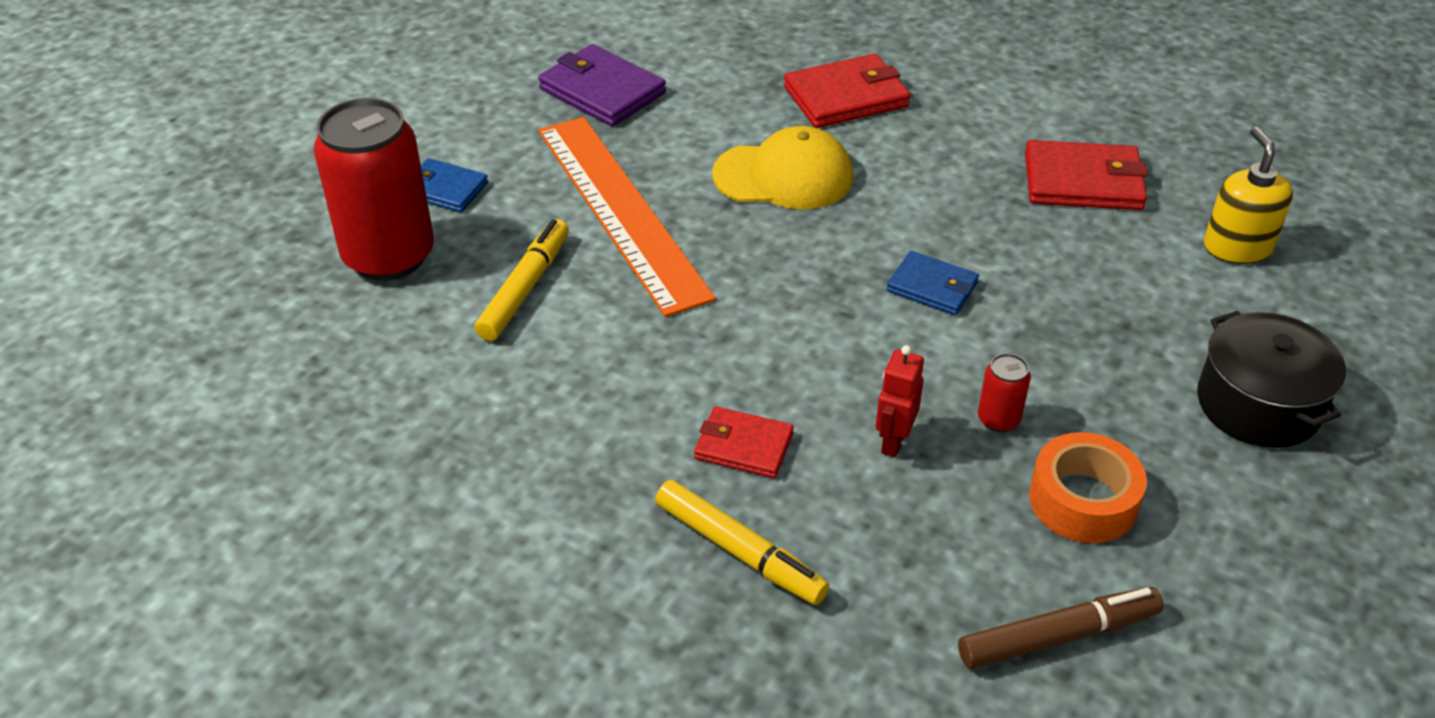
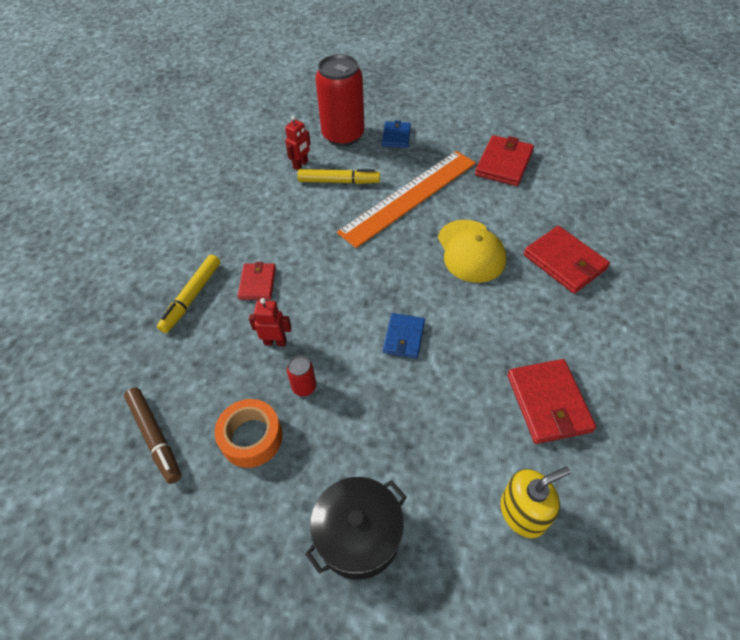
camera: 75 degrees right, 10 degrees up
(439, 332) = (301, 165): none -> red robot
(602, 91) = (504, 163): purple wallet -> red wallet

